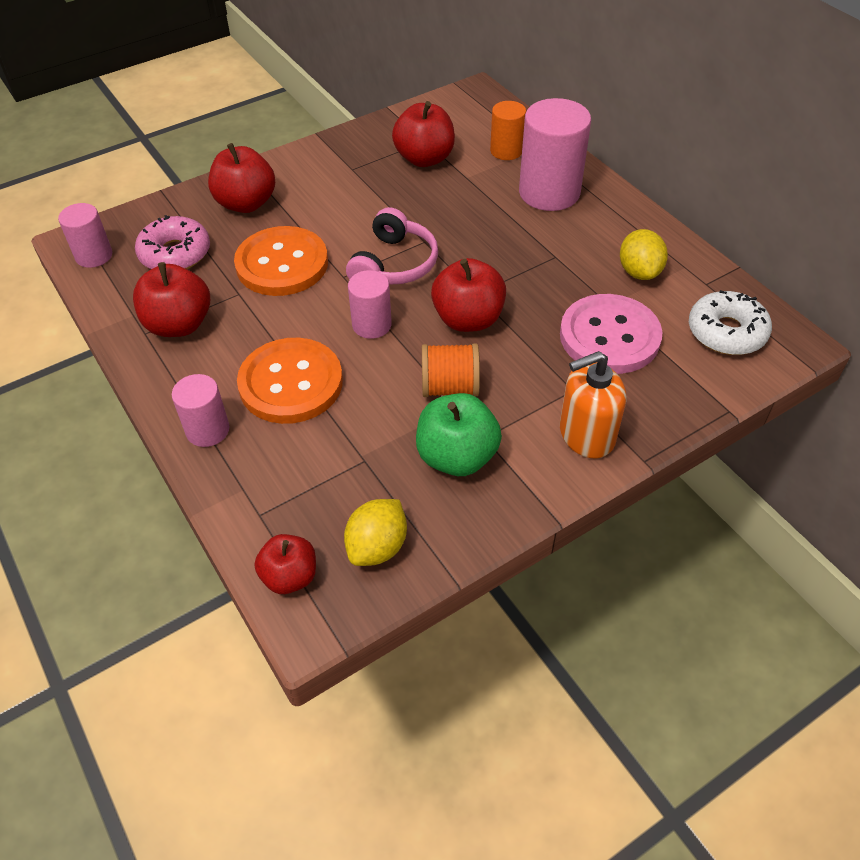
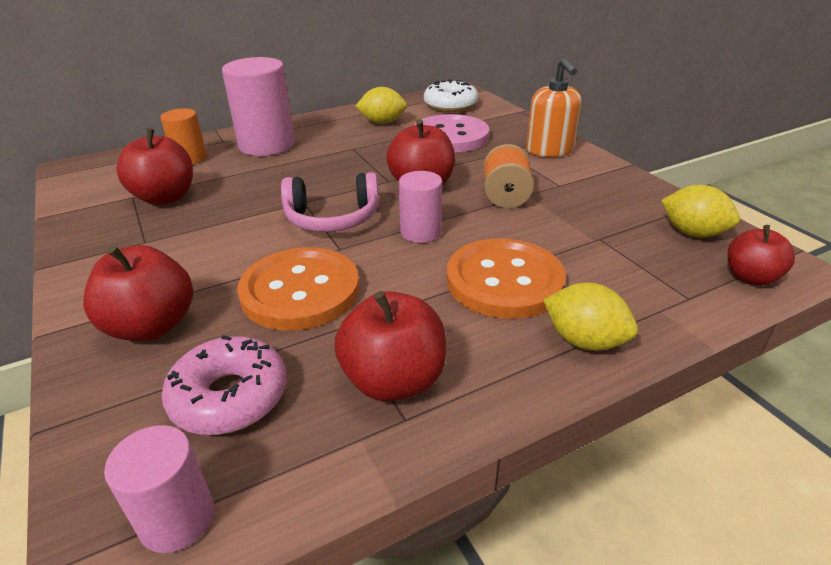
camera: 85 degrees left, 15 degrees down
(207, 430) = (584, 341): pink cylinder -> yellow lemon
(394, 264) = (332, 218): pink headphones -> pink headphones turned 150 degrees clockwise
(457, 456) = (583, 196): green apple -> none

